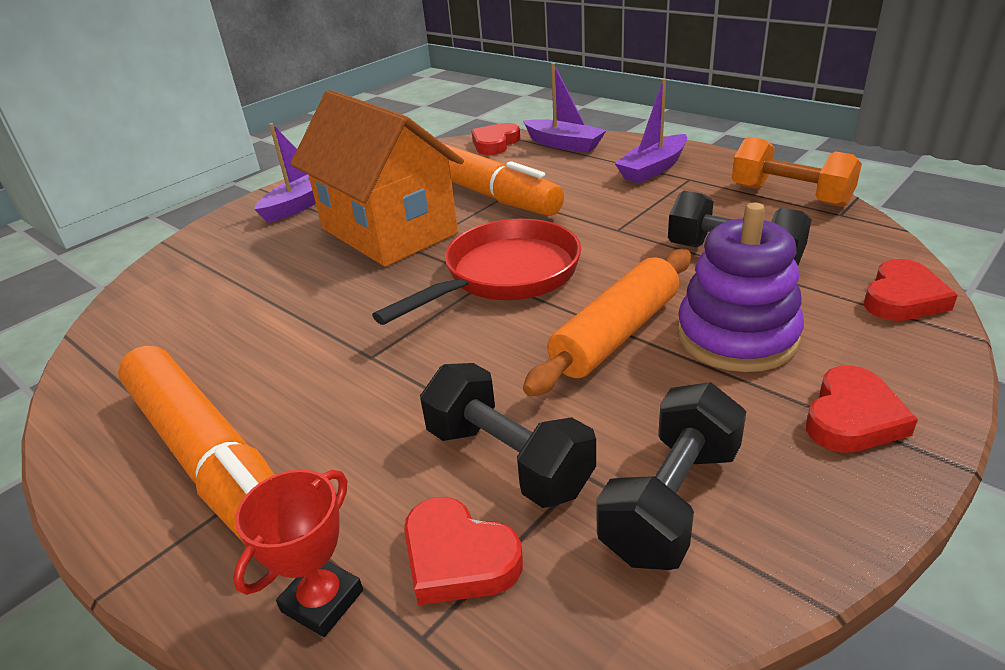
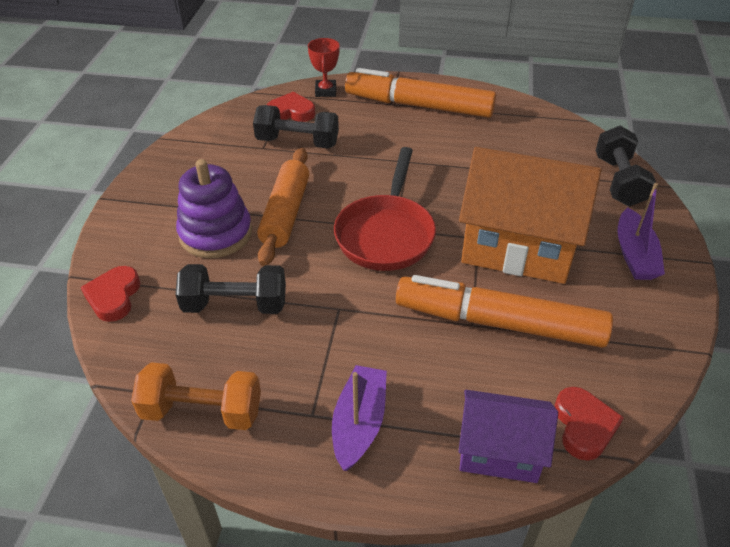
camera: 145 degrees right, 10 degrees up
(564, 144) = (499, 452): purple boat -> purple house
(671, 501) = (223, 149): black dumbbell -> black dumbbell (618, 181)
(852, 417) = (150, 205): red heart -> none

